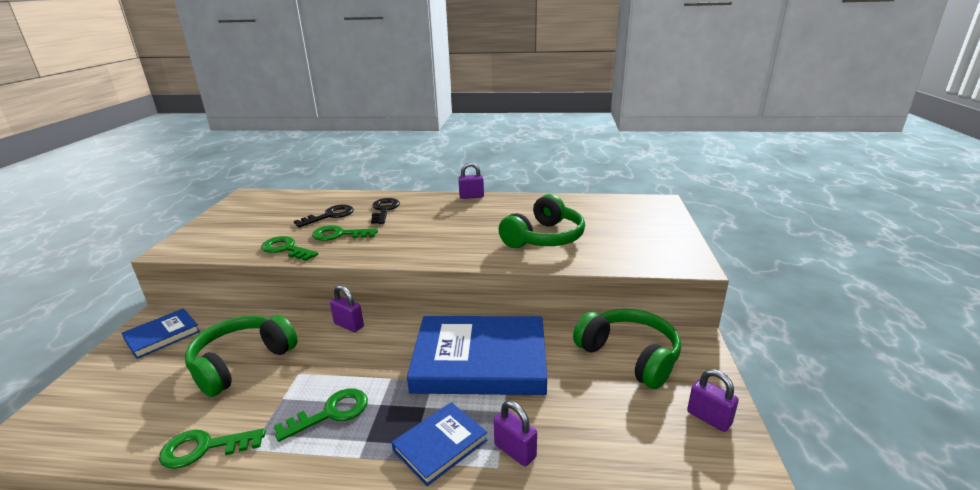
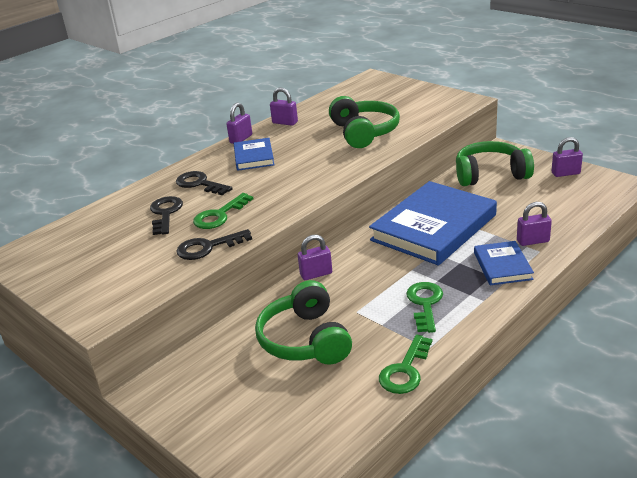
camera: 50 degrees left, 5 degrees up
(162, 335) = (194, 387): blue book -> blue book (254, 157)
(286, 249) = (208, 247): green key -> black key
(519, 201) = (285, 122): none -> purple padlock

